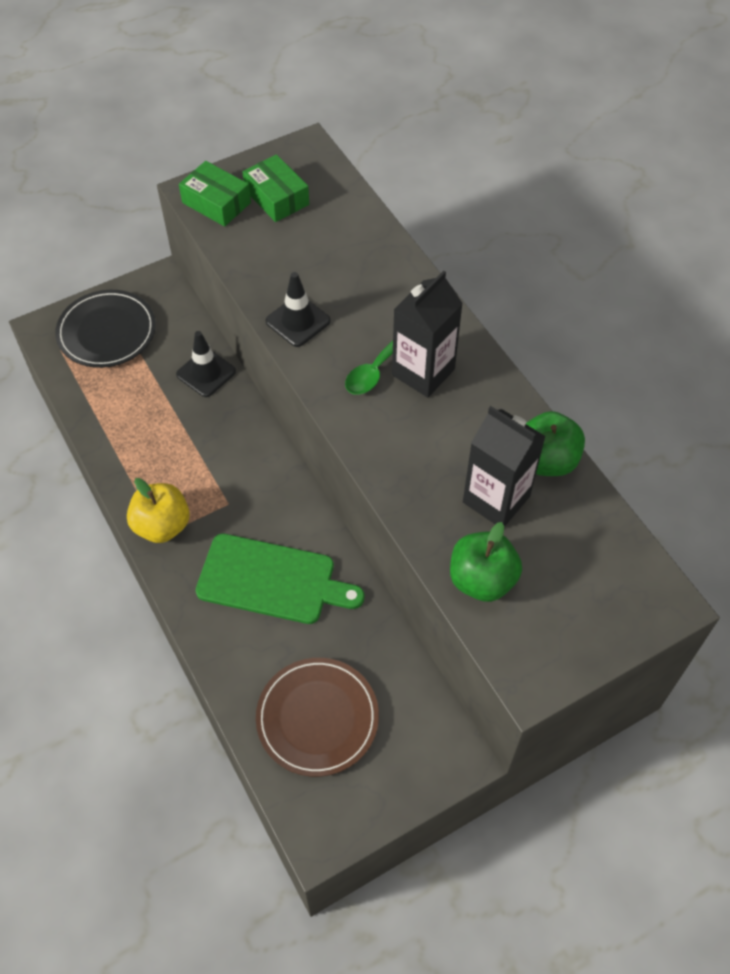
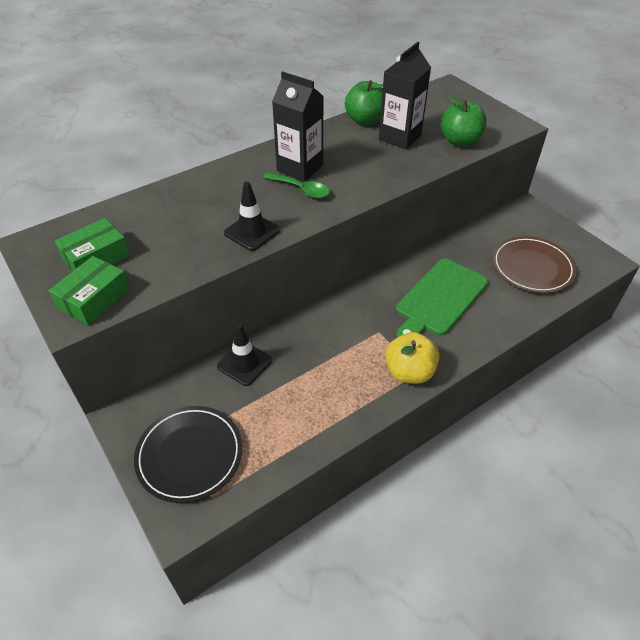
camera: 95 degrees left, 10 degrees down
(272, 580) = (439, 299): green cutting board -> green cutting board turned 150 degrees counterclockwise

